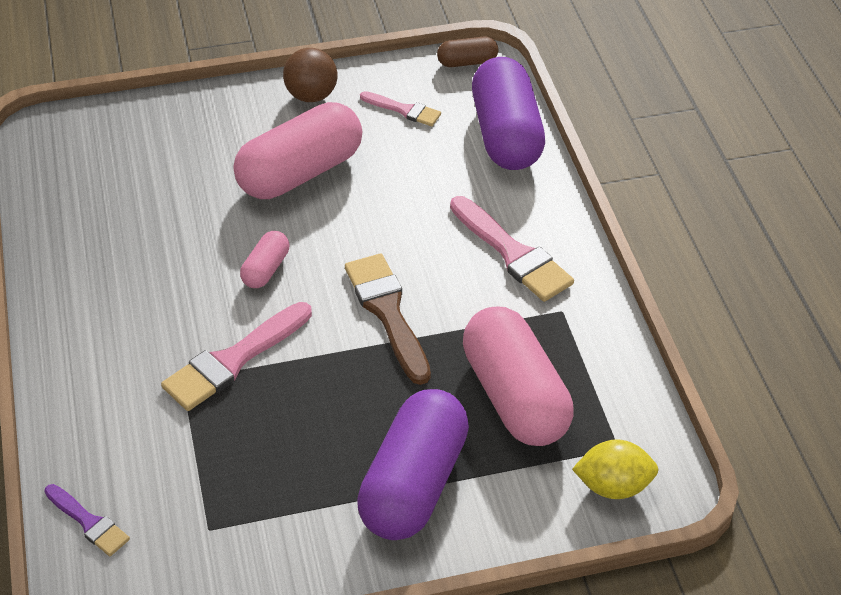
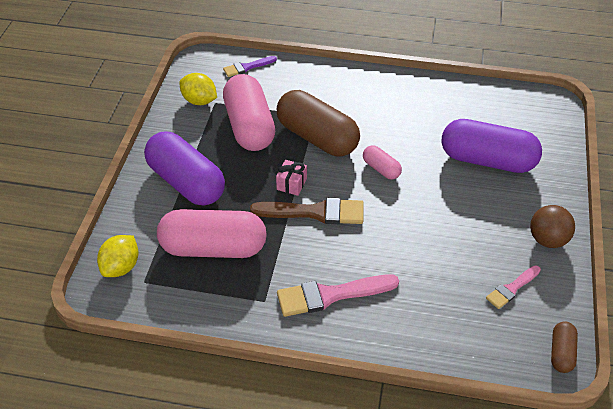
camera: 115 degrees right, 0 degrees up
(213, 555) = (199, 101): none -> yellow lemon
(233, 360) = (317, 137): pink brush -> brown capsule
(300, 172) = (464, 209): pink capsule -> pink capsule (249, 127)
(347, 356) = (291, 184): none -> pink gift
(506, 135) = (458, 343): purple capsule -> purple capsule (487, 160)

